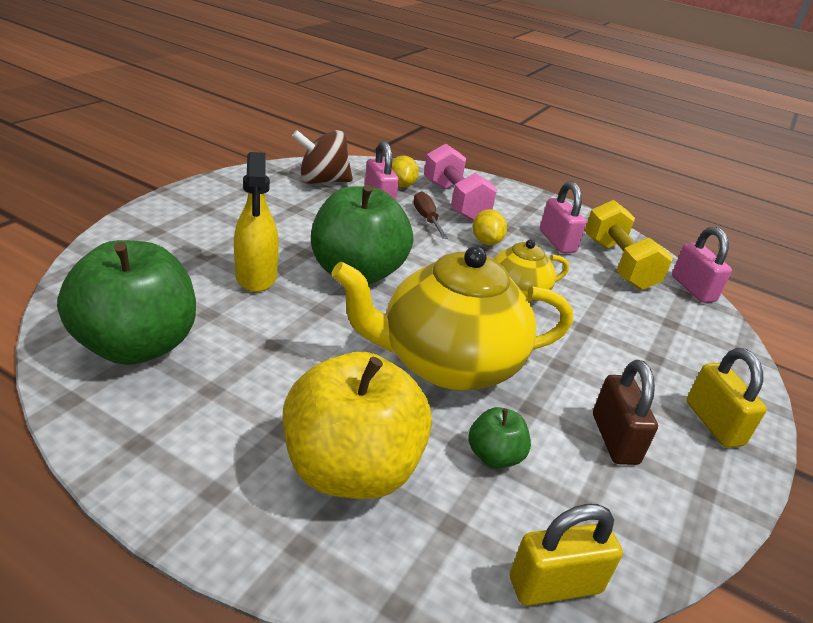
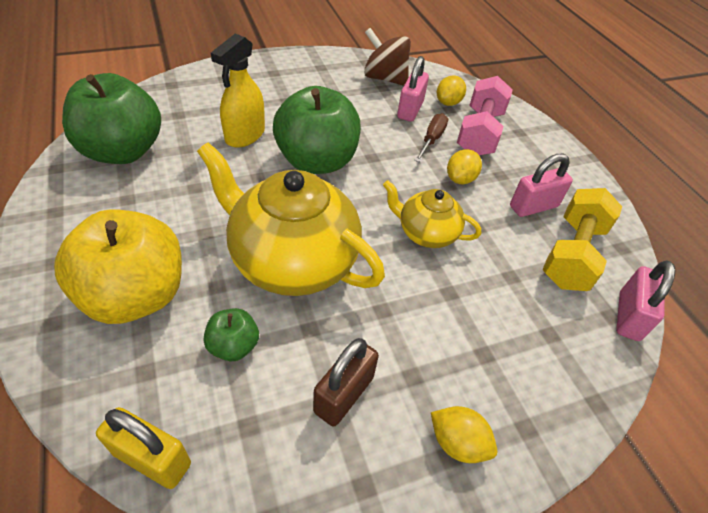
camera: 40 degrees right, 15 degrees up
(557, 241) = (533, 206): pink padlock -> pink padlock turned 45 degrees clockwise
(713, 423) = (457, 443): yellow padlock -> yellow lemon

